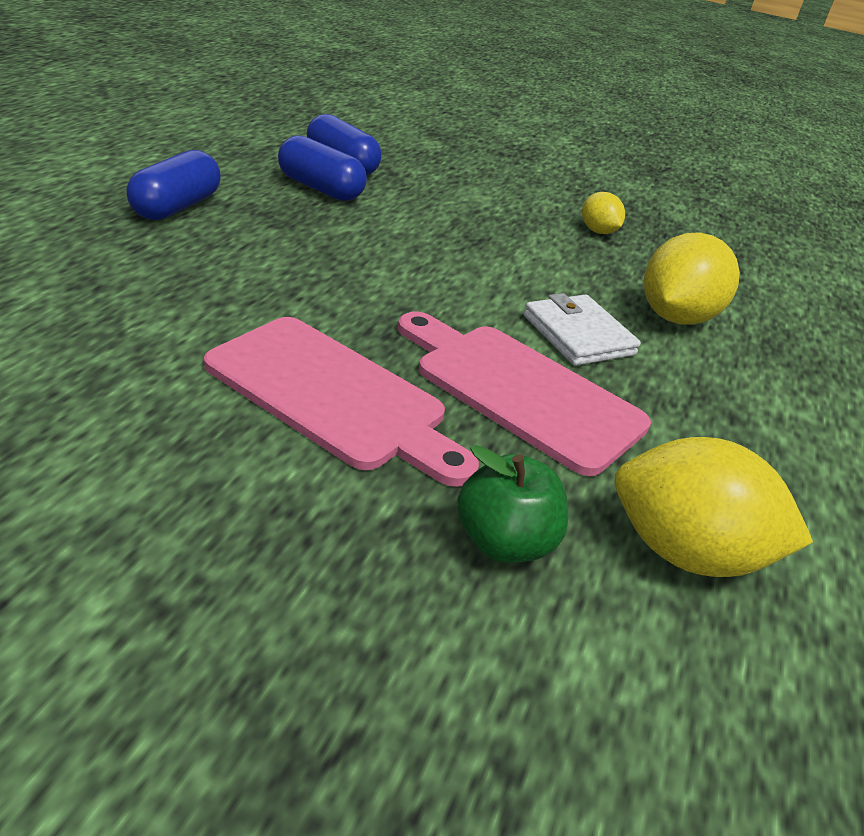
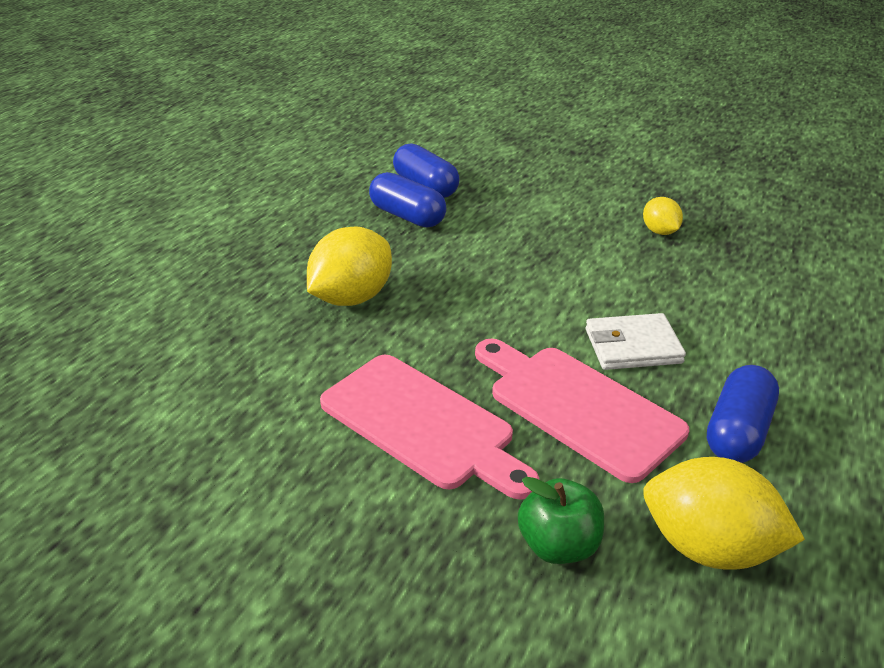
camera: 10 degrees right, 0 degrees up
(177, 207) = (288, 251): blue capsule -> blue capsule (738, 431)
(578, 335) = (633, 346): white wallet -> white wallet turned 75 degrees counterclockwise
(675, 317) = (725, 318): yellow lemon -> yellow lemon (352, 297)

